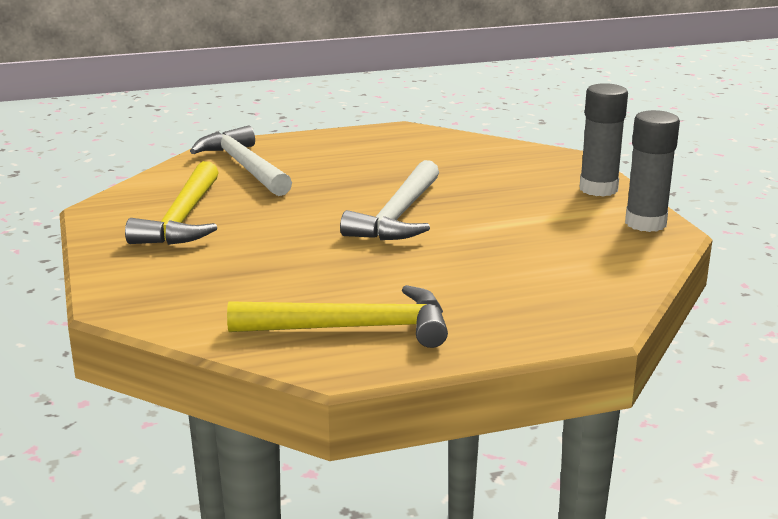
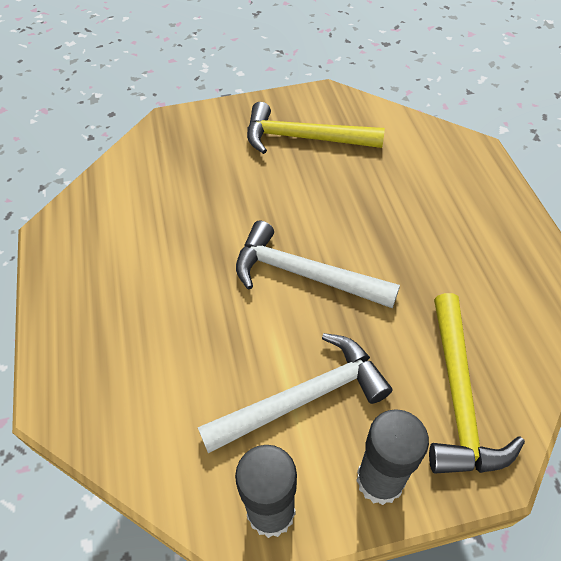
camera: 95 degrees right, 30 degrees up
(244, 166) = (422, 165): white hammer -> white hammer (303, 398)
(353, 328) = (100, 239): yellow hammer -> yellow hammer (458, 397)

